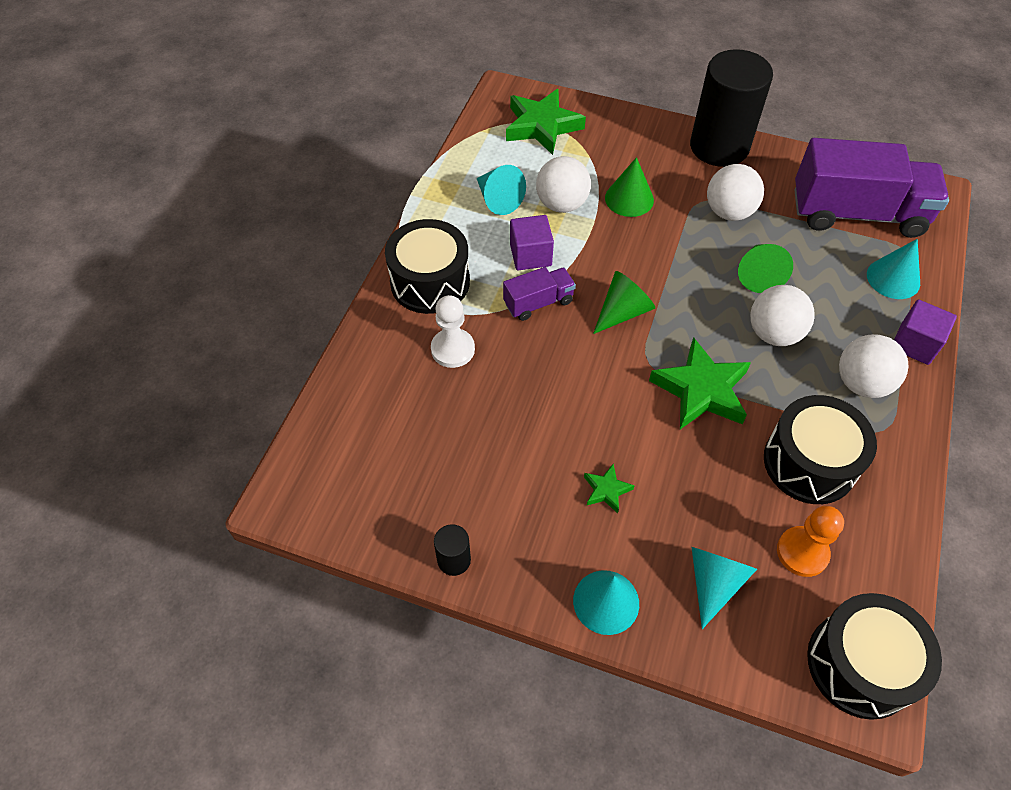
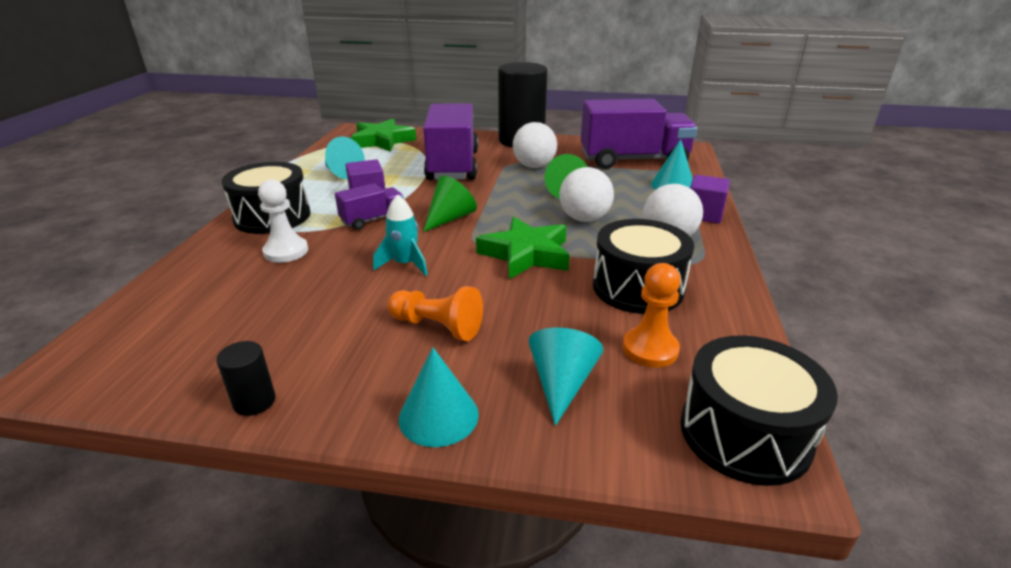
camera: 10 degrees left, 25 degrees down
(562, 204) = (397, 172): white ball -> none
(575, 389) = (405, 264): none -> turquoise rocket
(606, 490) = (437, 326): green star -> orange pawn
(629, 199) = (453, 166): green cone -> purple truck

